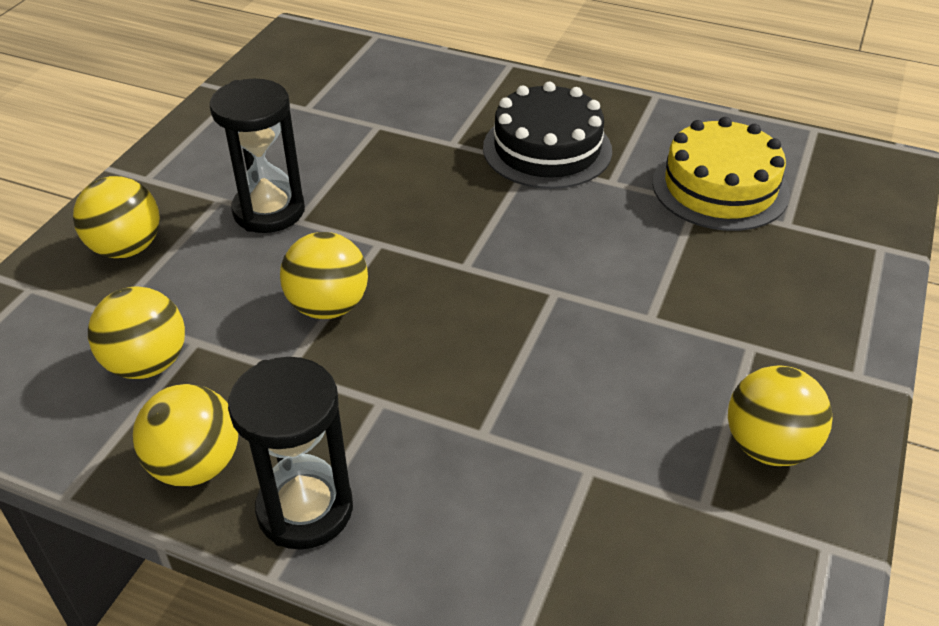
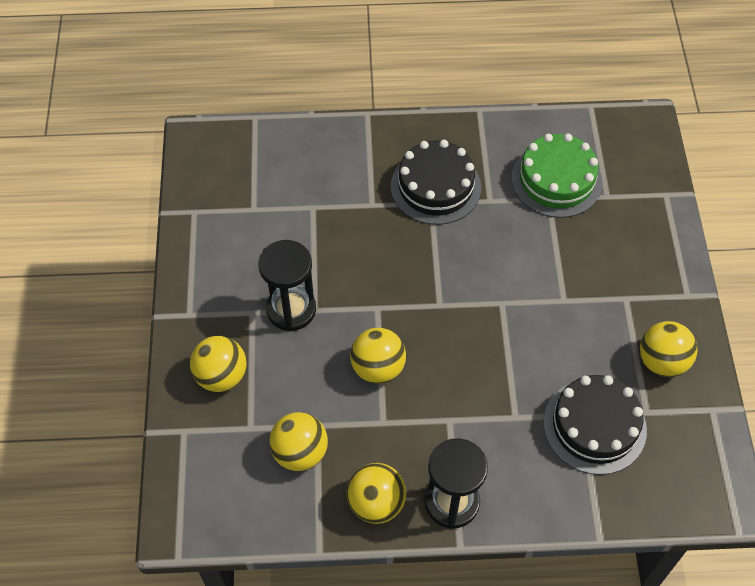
camera: 25 degrees left, 15 degrees up
(602, 493) = (594, 426): none -> black cake
(720, 187) = (556, 180): yellow cake -> green cake

